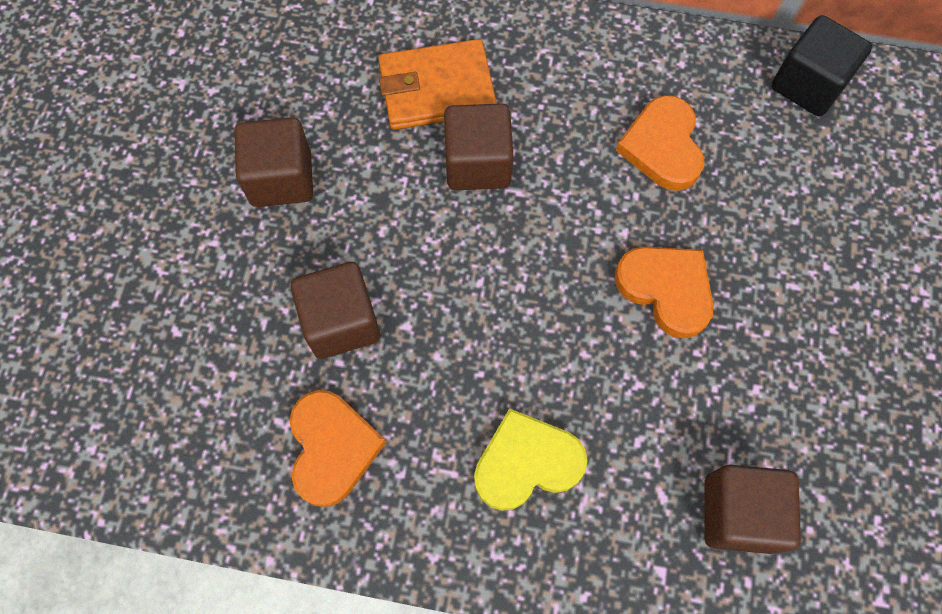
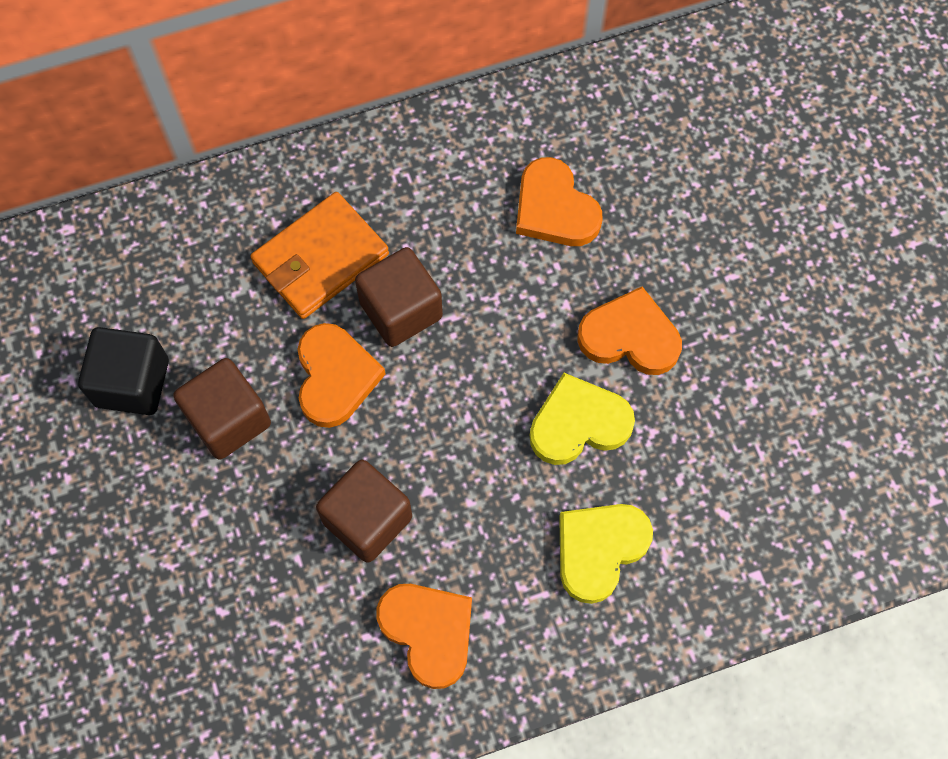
camera: 30 degrees left, 0 degrees up
(389, 190) = (335, 377): none -> orange heart
(574, 340) = (578, 423): none -> yellow heart
(738, 514) = (791, 493): brown cube -> none
(808, 85) = (647, 85): black cube -> black cube (132, 383)

